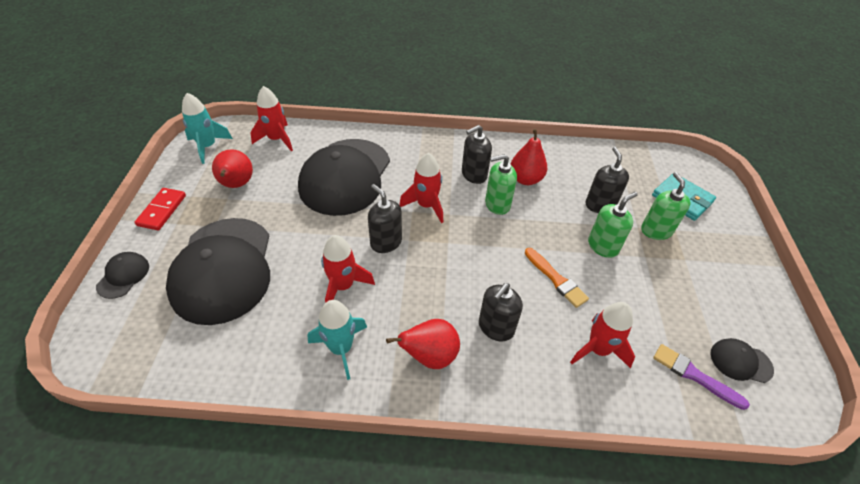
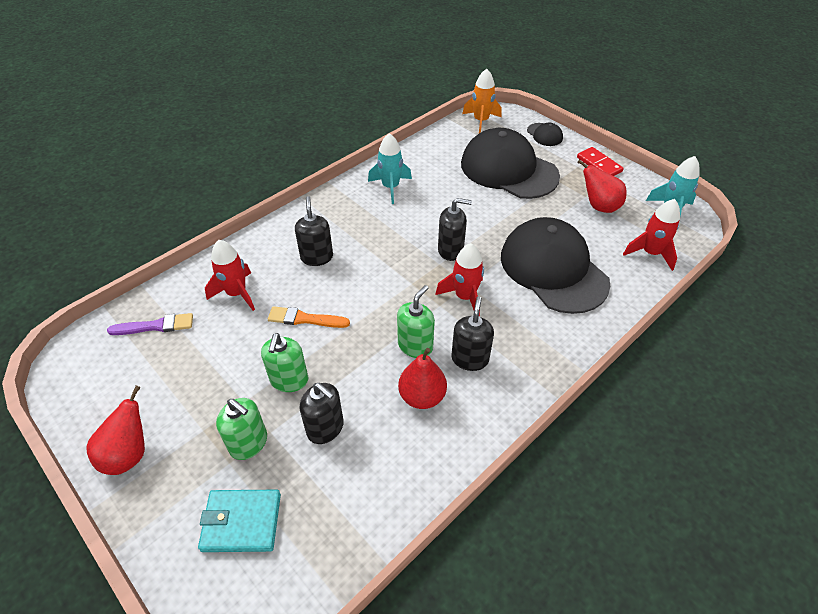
camera: 135 degrees right, 0 degrees up
(125, 353) = (481, 121): none -> orange rocket
(343, 286) = (435, 210): red rocket -> none
(430, 356) = (339, 217): red pear -> red pear (129, 454)
(740, 361) = (120, 363): black cap -> none

